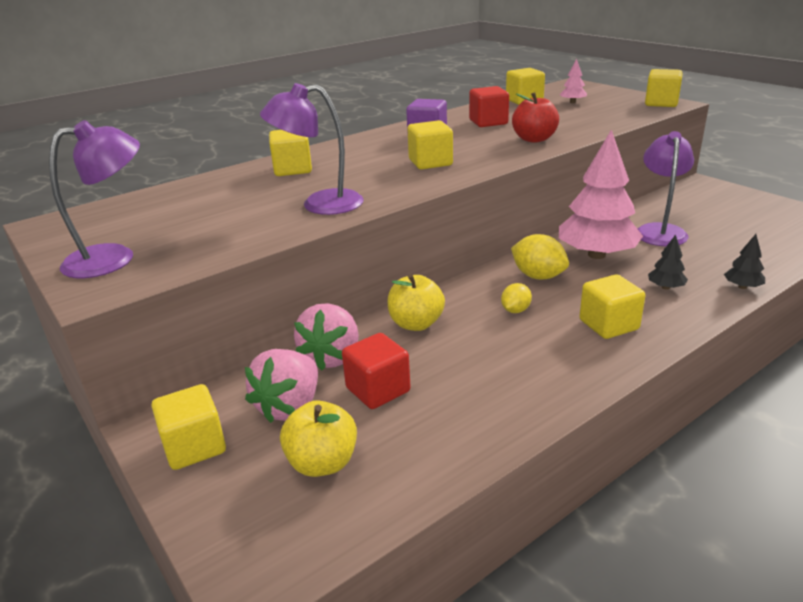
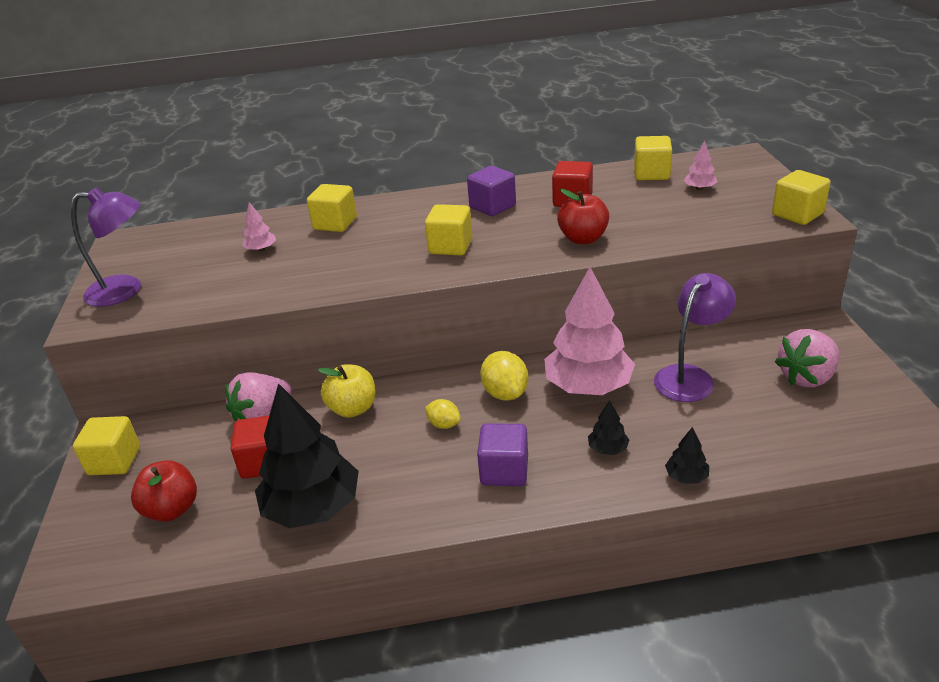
camera: 30 degrees right, 5 degrees up
(239, 199) = (261, 249): none -> pink tree
(289, 406) = (196, 452): pink strawberry -> pink strawberry (806, 377)
(320, 204) = (307, 275): purple lamp -> none
(322, 463) = (172, 509): yellow apple -> red apple
(476, 407) = (313, 507): none -> black tree
(515, 310) = (444, 424): yellow lemon -> yellow lemon turned 60 degrees clockwise
(608, 325) = (504, 471): yellow cube -> purple cube

